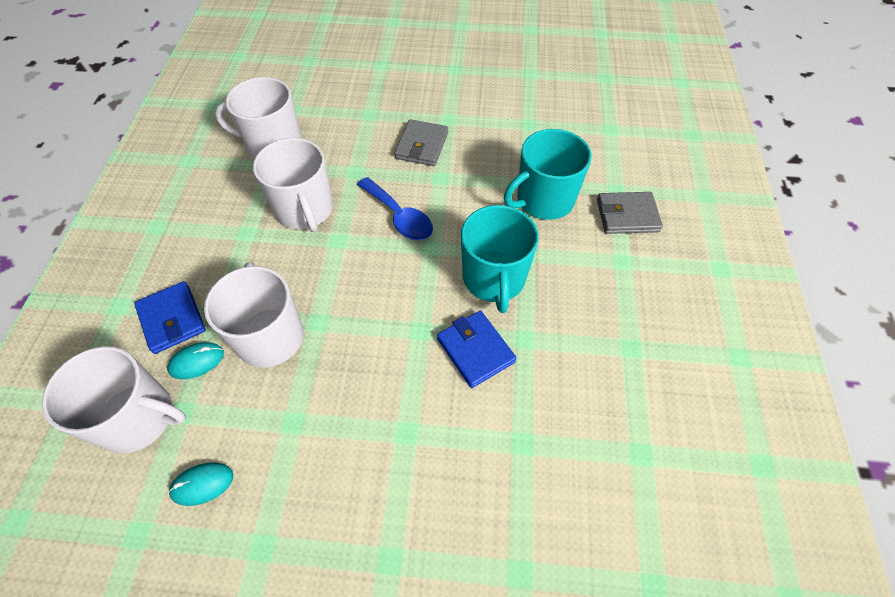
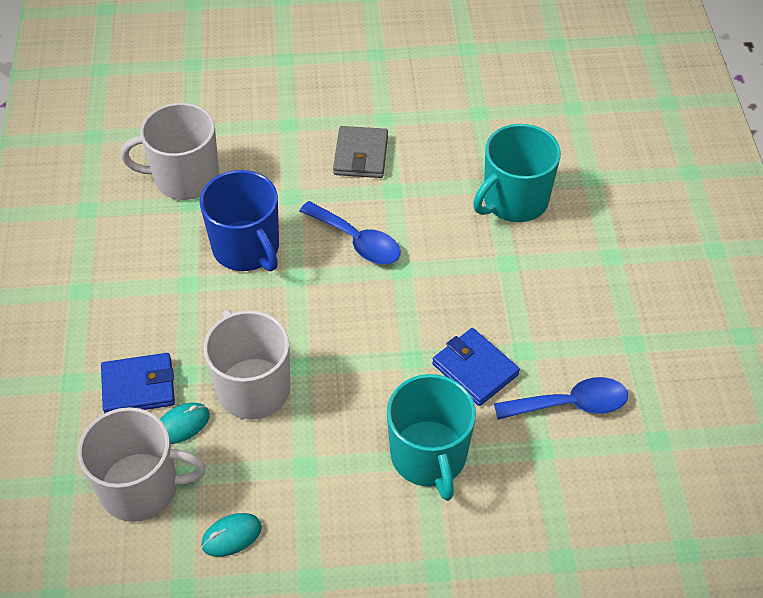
camera: 10 degrees left, 5 degrees down
(172, 319) = (138, 387): blue wallet -> blue wallet turned 60 degrees counterclockwise
(305, 210) = (247, 248): white mug -> blue mug
(494, 279) = (478, 294): turquoise mug -> turquoise mug (429, 456)
(559, 400) = (570, 404): none -> blue spoon
(627, 215) = (608, 206): grey wallet -> none

